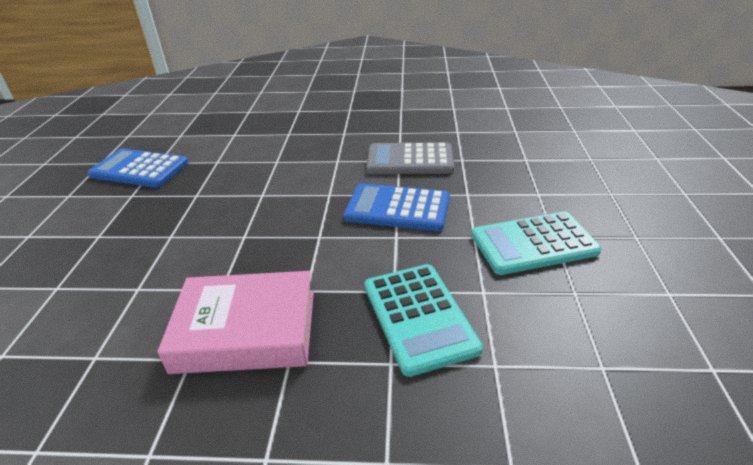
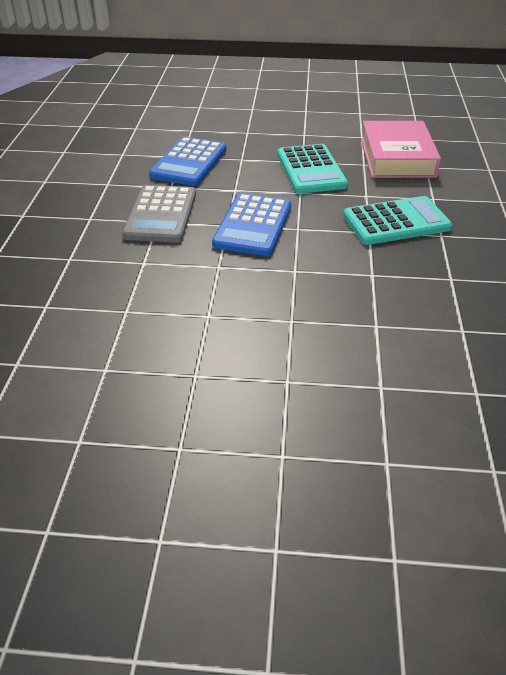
camera: 90 degrees left, 5 degrees up
(139, 169) = (96, 460): blue calculator -> blue calculator (189, 162)
(246, 330) = (425, 303): pink book -> pink book (397, 157)

